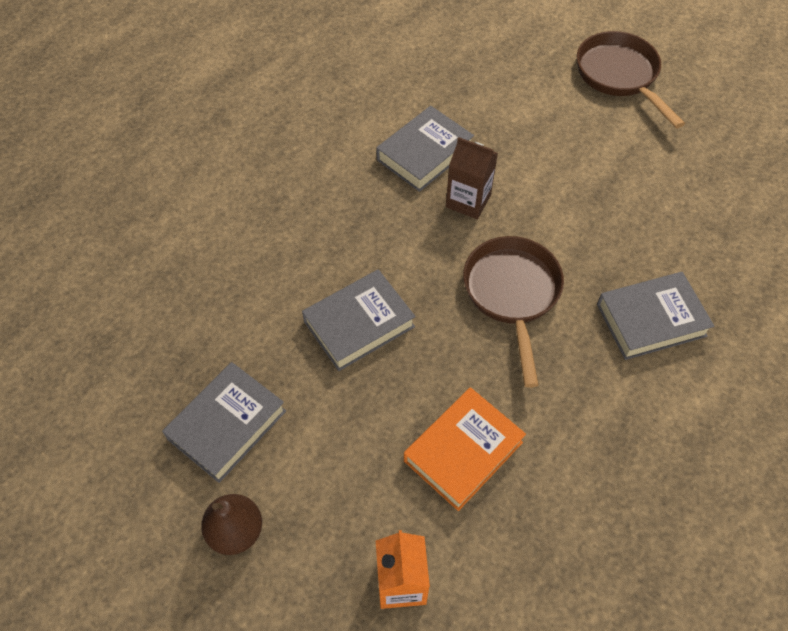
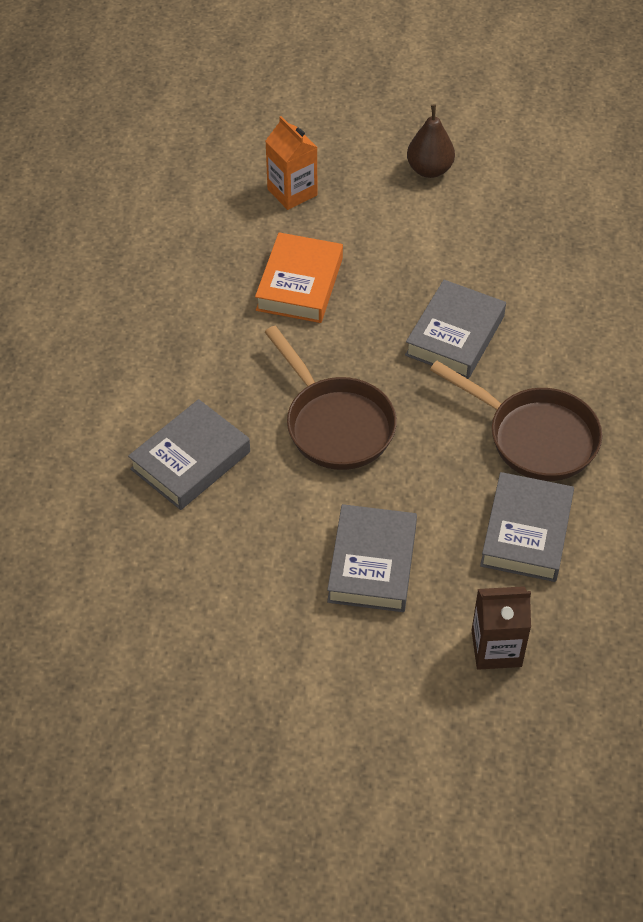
camera: 150 degrees right, 5 degrees down
(227, 425) = (496, 222): grey book -> grey book (372, 564)
(468, 201) = (440, 499): brown carton -> brown carton (496, 648)
(619, 76) = (367, 771): brown pan -> brown pan (535, 437)

